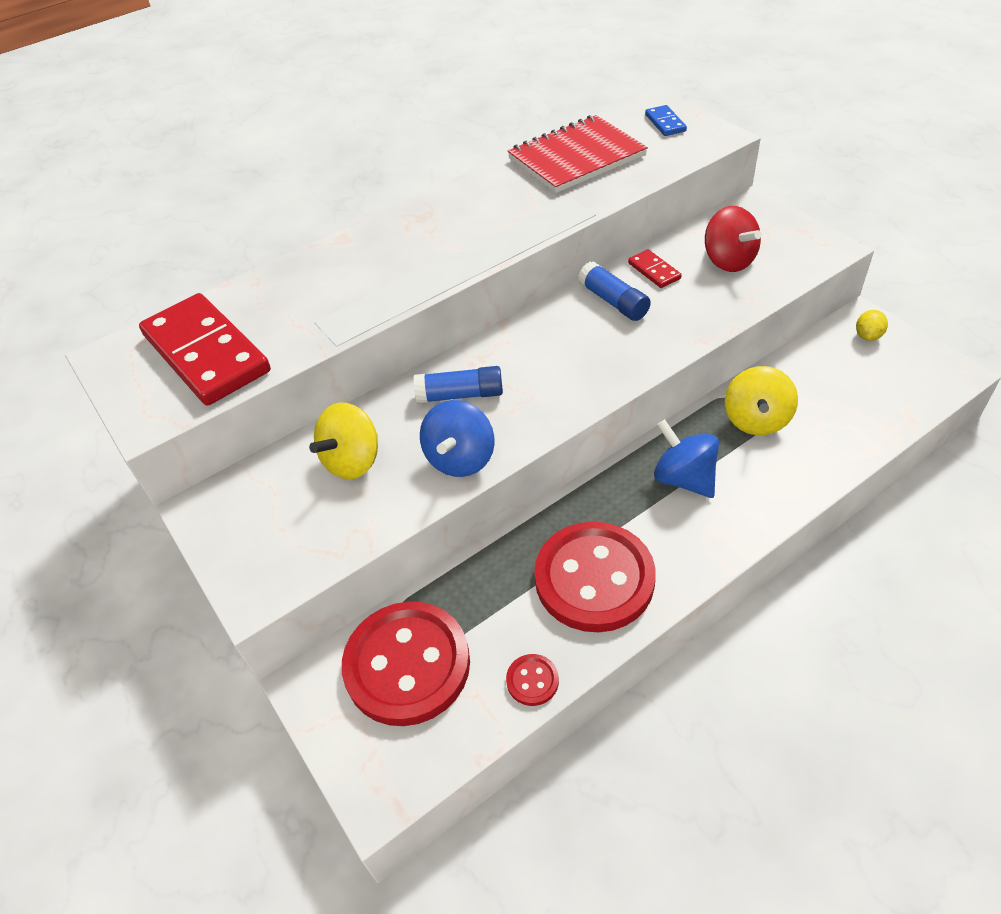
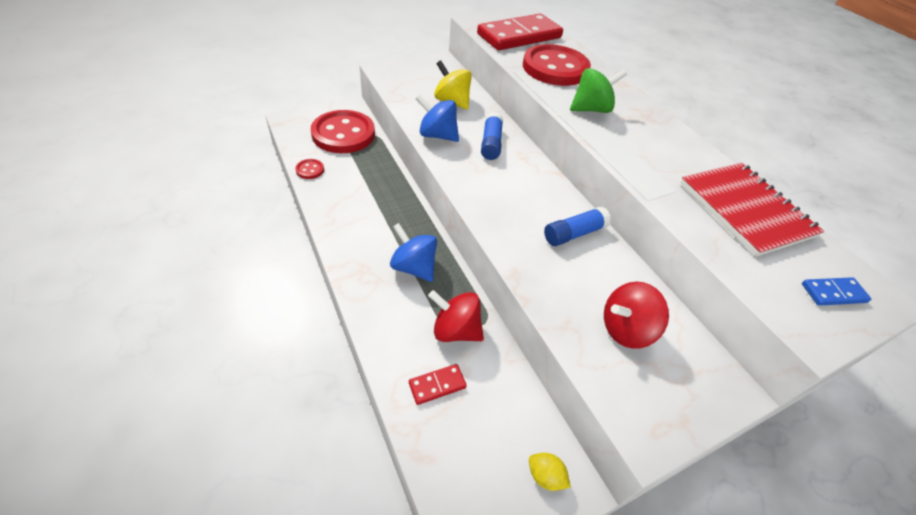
camera: 90 degrees right, 0 degrees up
(424, 261) = (591, 109): none -> green spinning top
(594, 579) = (357, 205): red button -> red button (555, 68)
(654, 271) = (613, 270): red domino -> red domino (437, 385)
(684, 478) = (414, 267): blue spinning top -> blue spinning top turned 105 degrees counterclockwise
(756, 420) = (455, 330): yellow spinning top -> red spinning top

